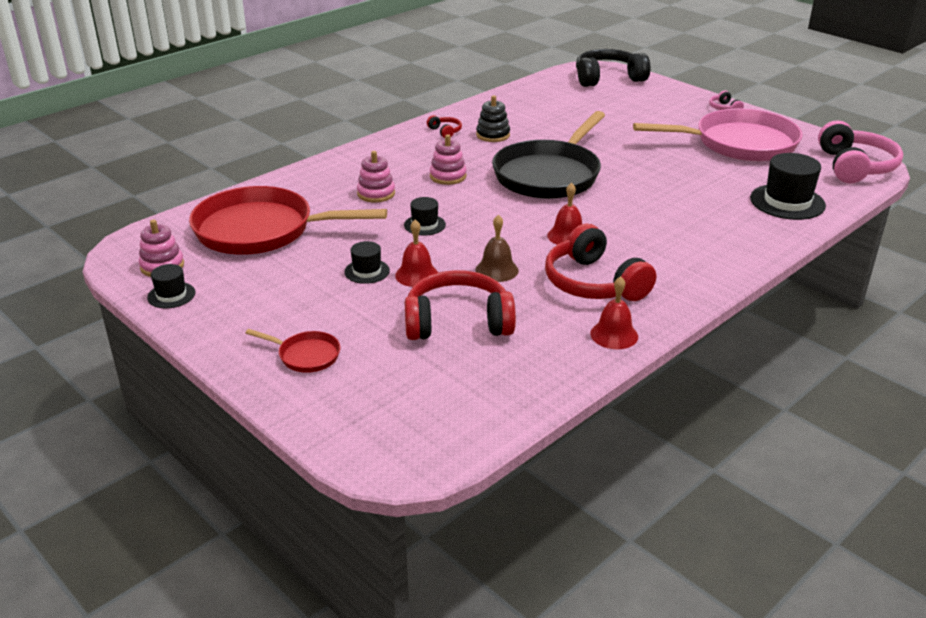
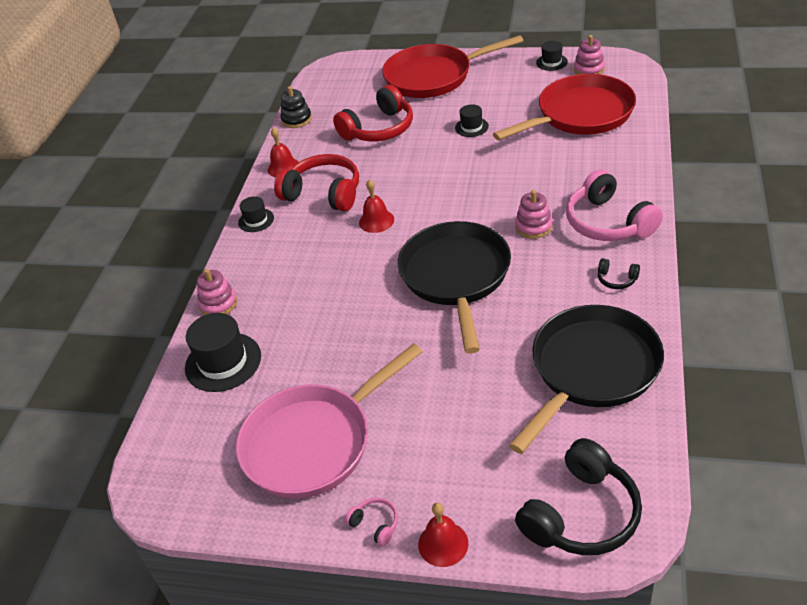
camera: 150 degrees right, 10 degrees up
(306, 355) = (433, 77): red pan -> red pan, size x2.34
(376, 193) = (559, 180): pink stacking toy -> pink stacking toy (218, 304)
(417, 275) = (439, 141): red bell -> red bell (443, 544)
(424, 225) = (485, 175): black hat -> black hat (256, 220)
(445, 131) = (616, 279): red headphones -> black headphones
(493, 135) = (568, 301): black stacking toy -> black stacking toy (296, 119)
(497, 270) = (395, 169): brown bell -> none
(528, 109) = (591, 370): none -> black pan
(855, 166) = (170, 470): pink headphones -> pink headphones (608, 222)

